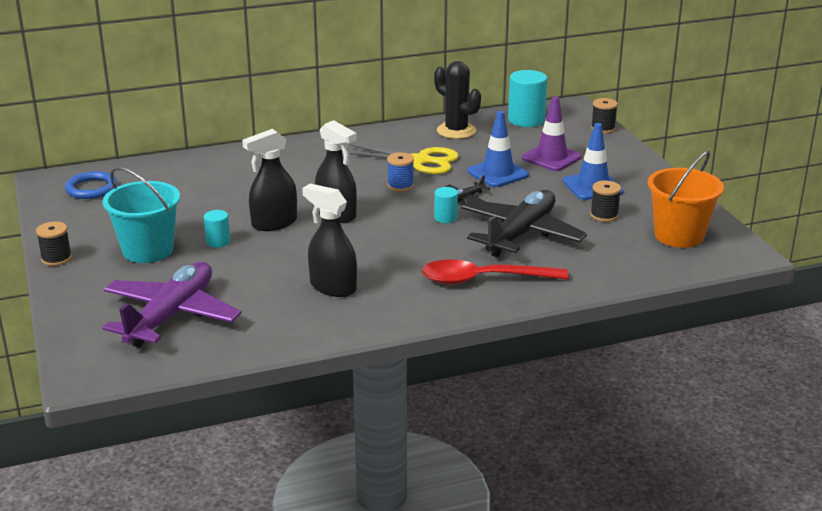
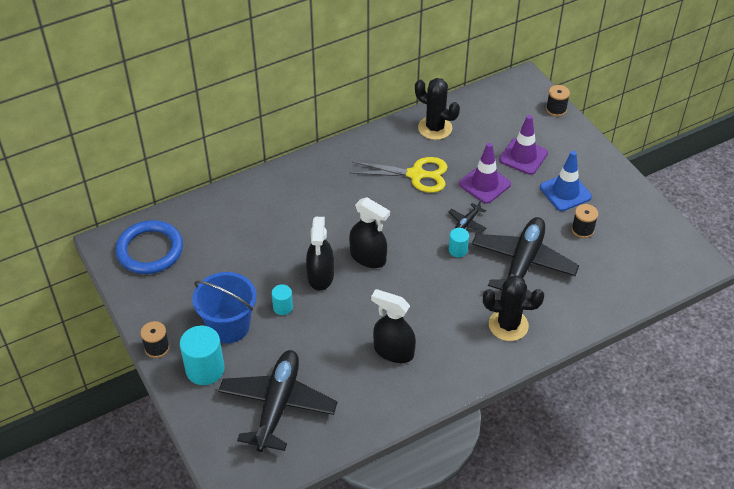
camera: 10 degrees left, 20 degrees up
(91, 188) = (150, 250): blue ring -> blue ring, size x1.52
(148, 250) = (229, 326): turquoise bucket -> blue bucket
(171, 315) = (278, 405): purple plane -> black plane
(274, 223) = (320, 276): black spray bottle -> black spray bottle turned 45 degrees counterclockwise
(400, 186) = (409, 212): blue spool -> none
(483, 280) = (508, 325): red spoon -> black cactus
(498, 173) = (484, 184): blue traffic cone -> purple traffic cone
(526, 120) = (489, 105): turquoise cylinder -> turquoise cylinder (205, 369)
(679, 235) = (645, 248): orange bucket -> none

